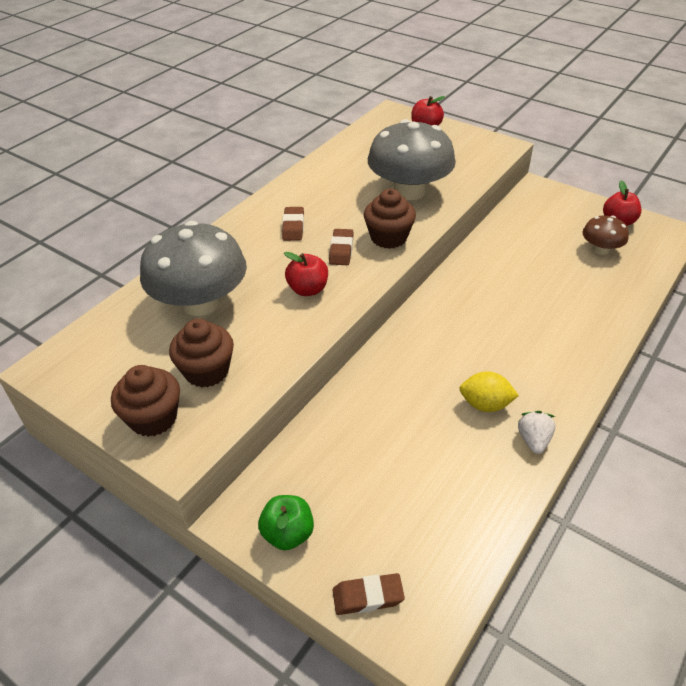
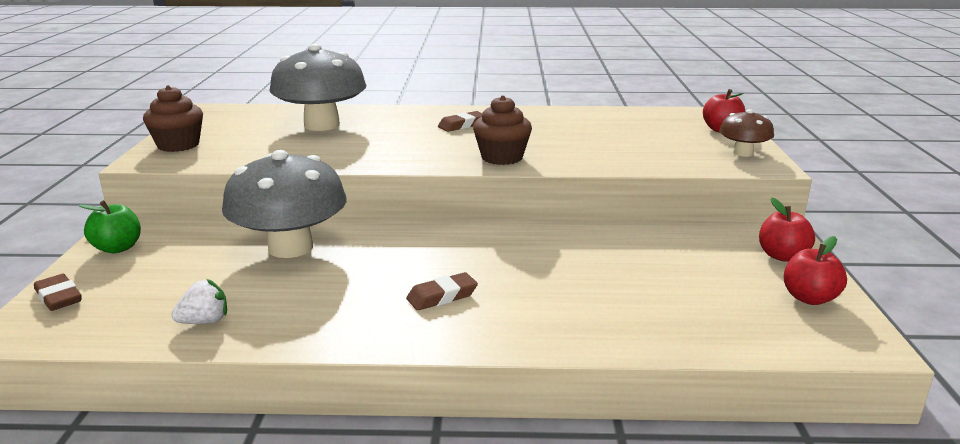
camera: 55 degrees right, 20 degrees down
(207, 371) = (243, 146): brown cupcake -> none
(308, 289) = (381, 149): red apple -> red apple (782, 256)
(341, 250) = (454, 146): brown eraser -> brown eraser (442, 296)
(409, 191) = (593, 148): grey mushroom -> grey mushroom (290, 247)
(485, 404) = (347, 292): yellow lemon -> none
(533, 440) = (314, 331): white strawberry -> white strawberry (205, 321)
(600, 249) = (723, 298): brown mushroom -> brown mushroom (743, 153)

